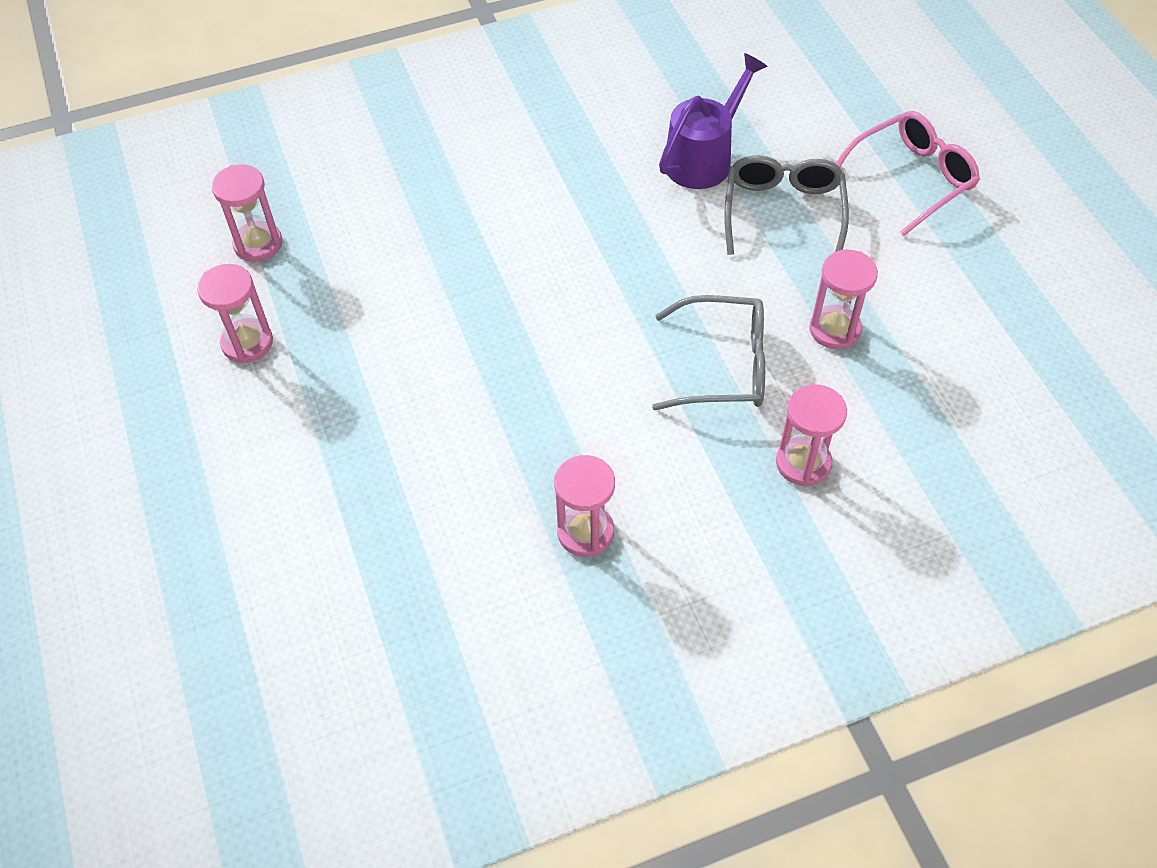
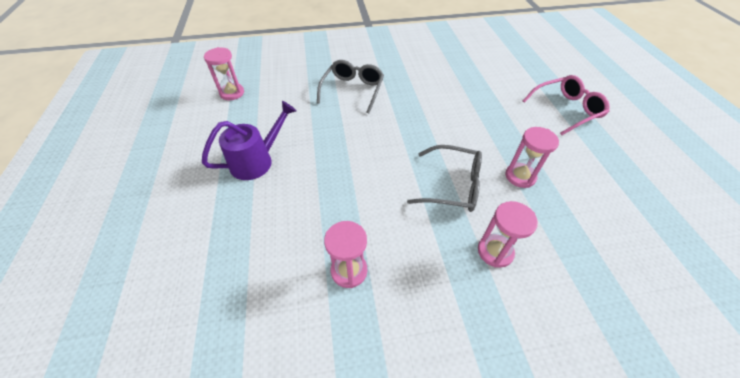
camera: 10 degrees right, 5 degrees down
(247, 343) = (205, 134): pink hourglass -> none
(704, 157) = (457, 87): purple watering can -> purple watering can (257, 160)
(783, 212) = (495, 115): grey glasses -> grey glasses (353, 90)

